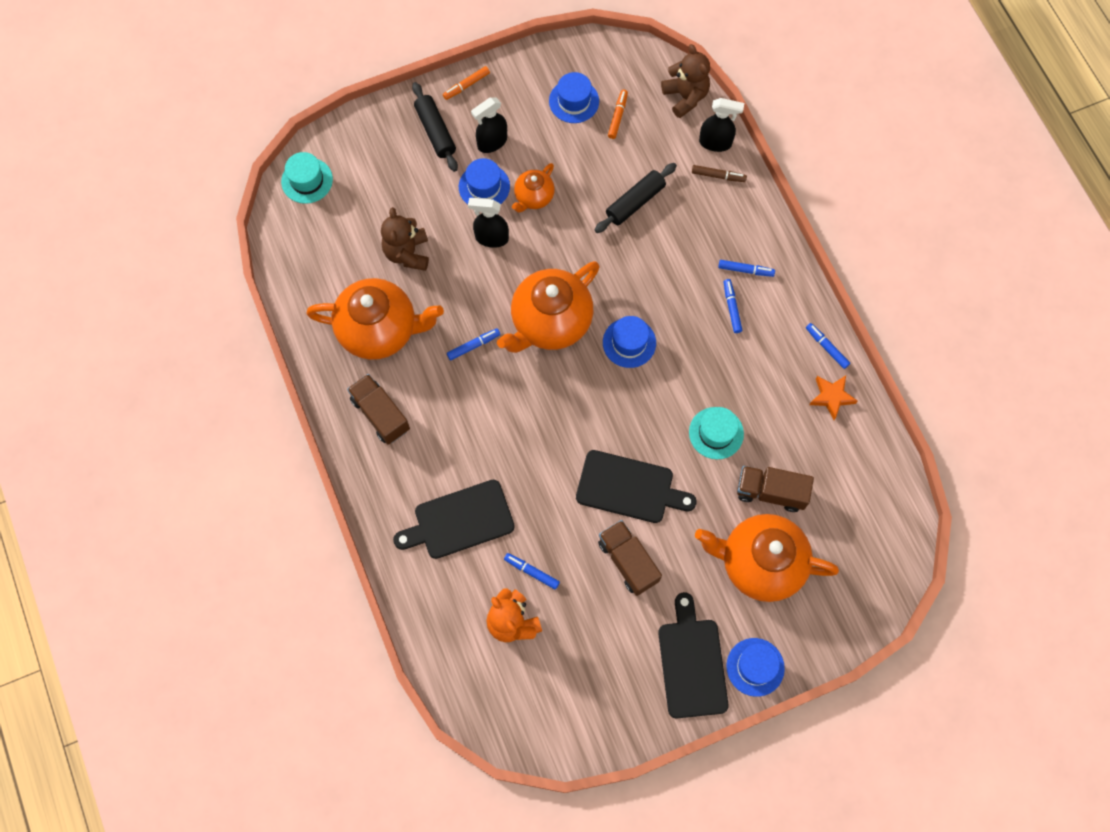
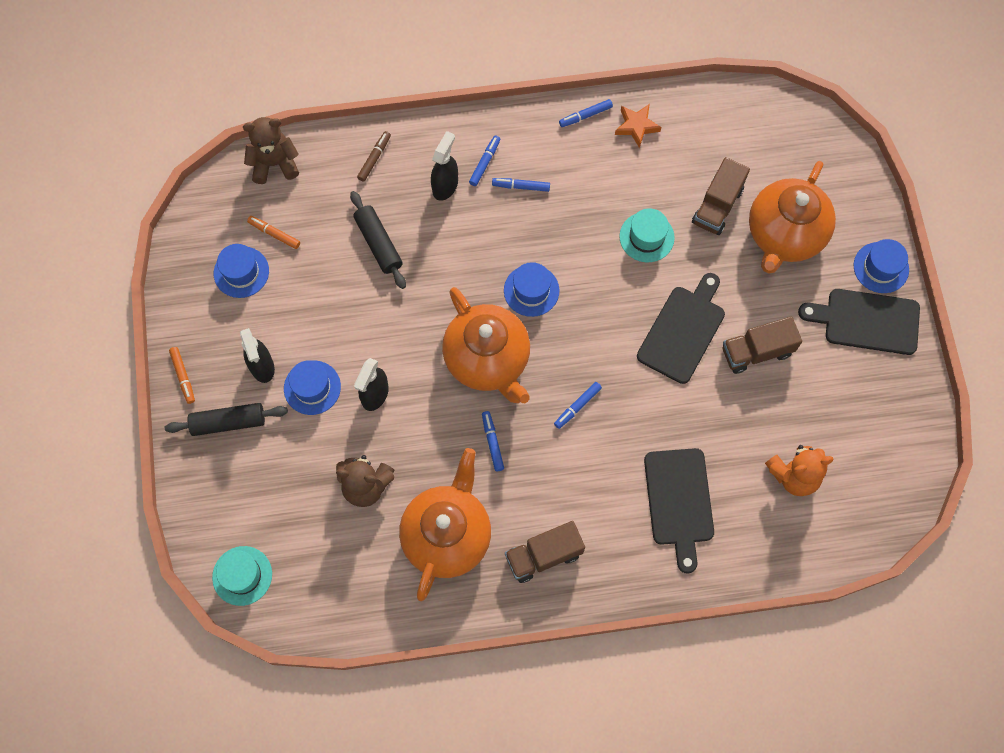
camera: 75 degrees left, 0 degrees up
(531, 572) = (747, 444): blue marker -> blue marker (577, 406)
(533, 197) = (341, 340): orange teapot -> none
(715, 143) = (336, 150): black spray bottle -> black spray bottle (445, 186)

